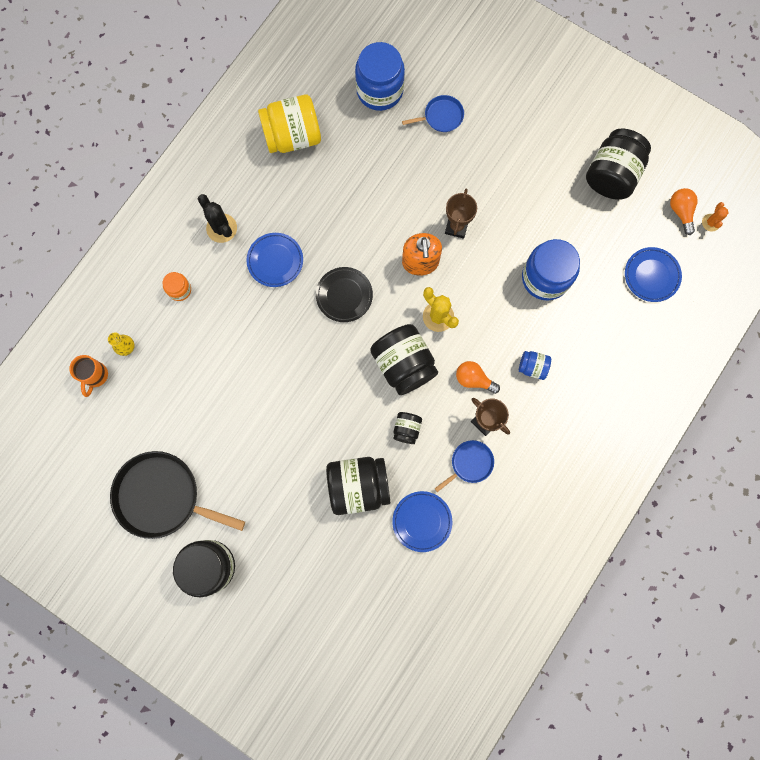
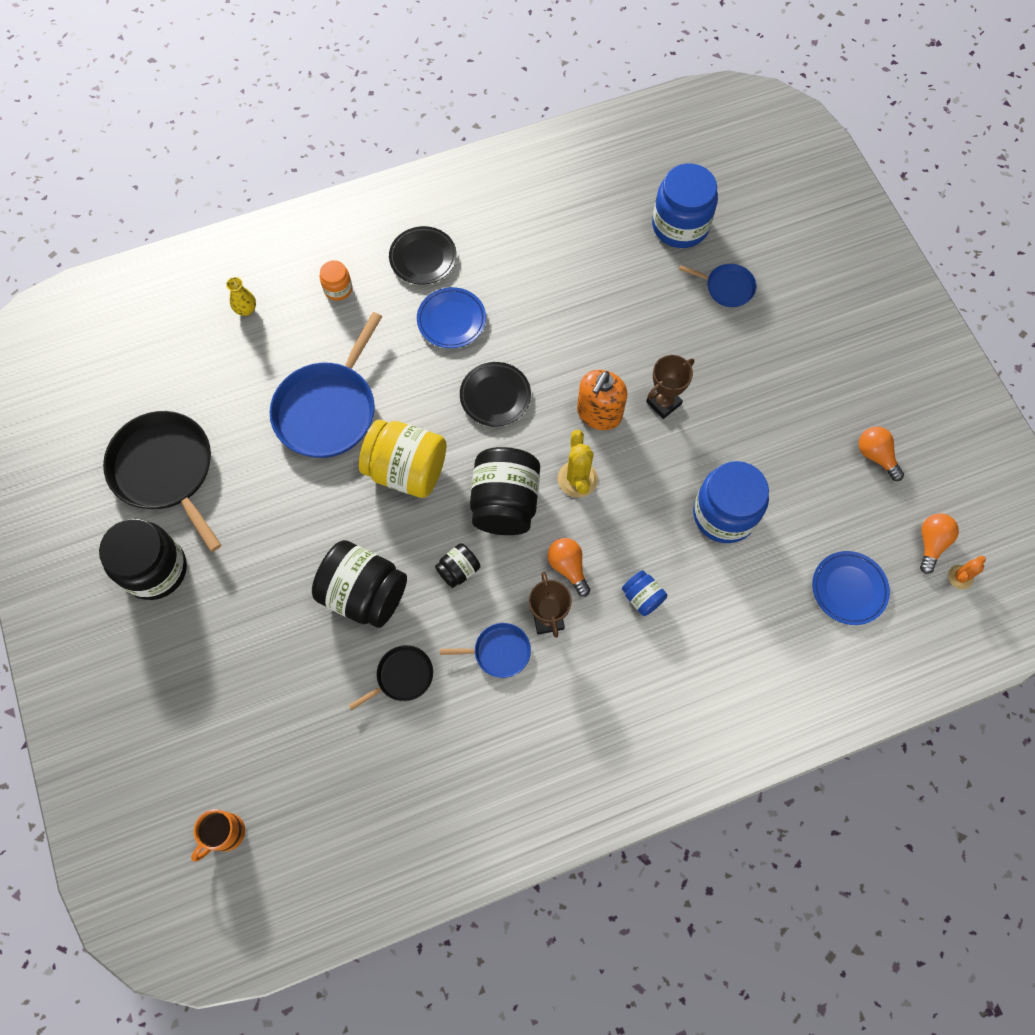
camera: 35 degrees right, 10 degrees down
(95, 376) = (196, 317): orange mug -> orange mug (225, 834)
(221, 228) = (423, 258): black cactus -> black plate
(240, 380) = (328, 409): none -> blue pan
(293, 136) = (558, 217): yellow jar -> yellow jar (406, 470)
(422, 521) = (402, 676): blue plate -> black pan
(611, 175) = (876, 456): black jar -> orange light bulb

